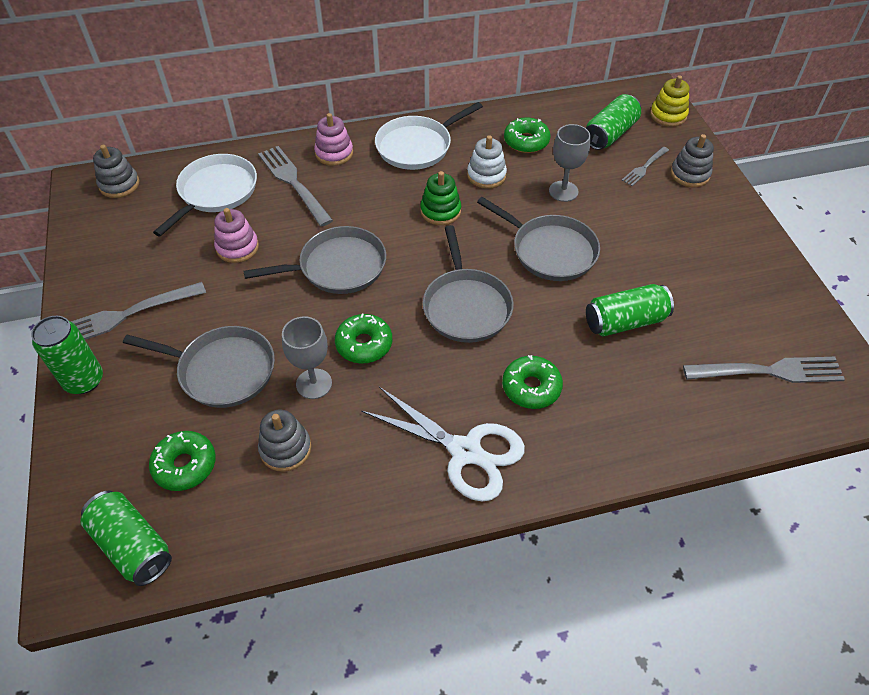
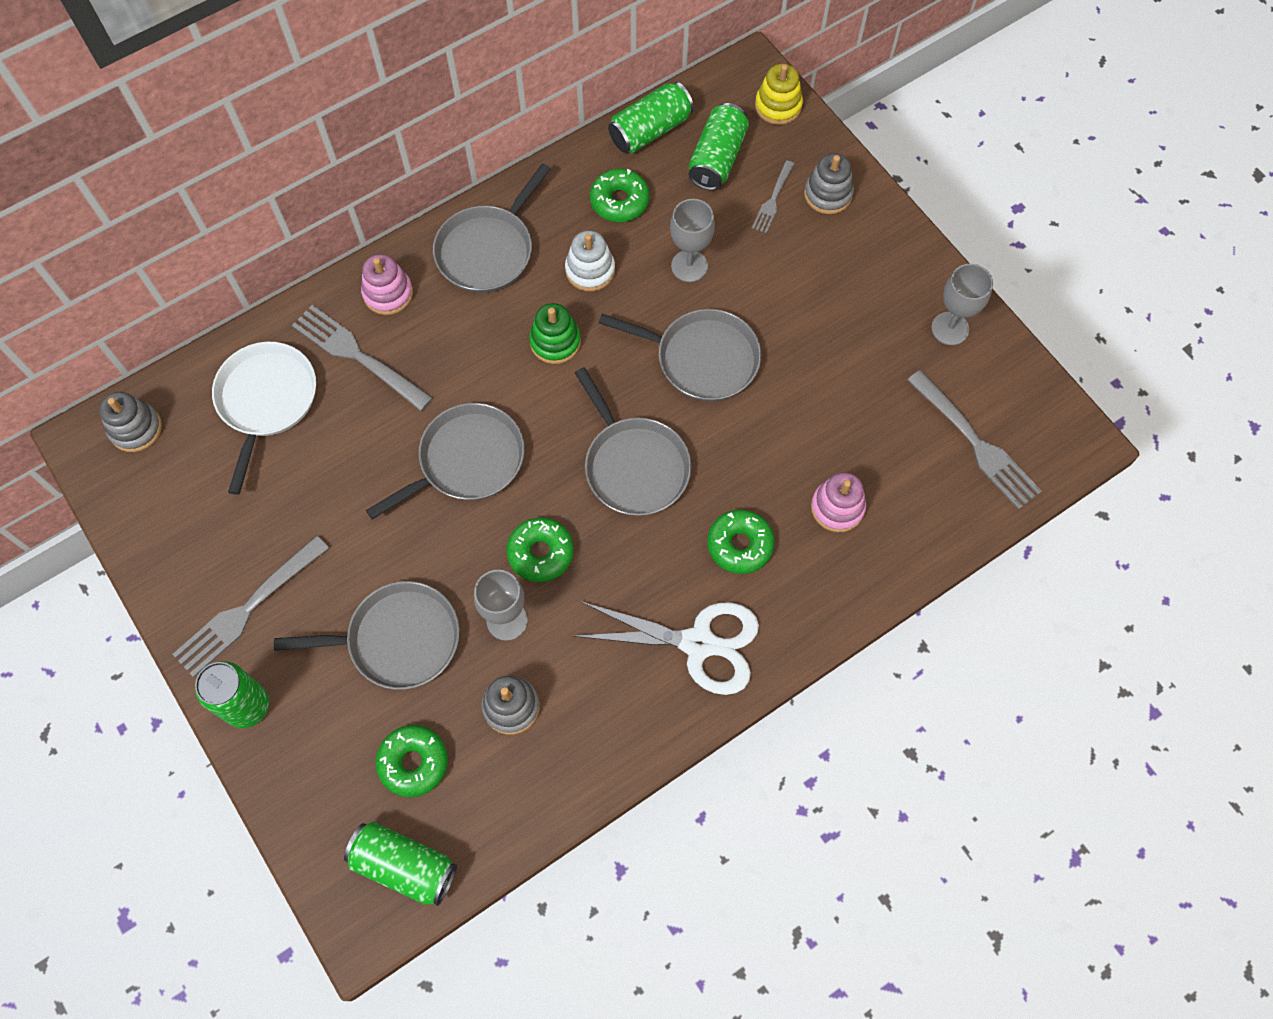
camera: 20 degrees left, 15 degrees up
(237, 247) = (334, 473): pink stacking toy -> pink stacking toy (837, 507)
(417, 146) = (488, 250): white pan -> grey pan
(625, 321) = (812, 428): green can -> green can (650, 130)
(767, 284) = (950, 328): none -> grey goblet
(768, 371) = (974, 442): grey fork -> grey fork turned 75 degrees clockwise

